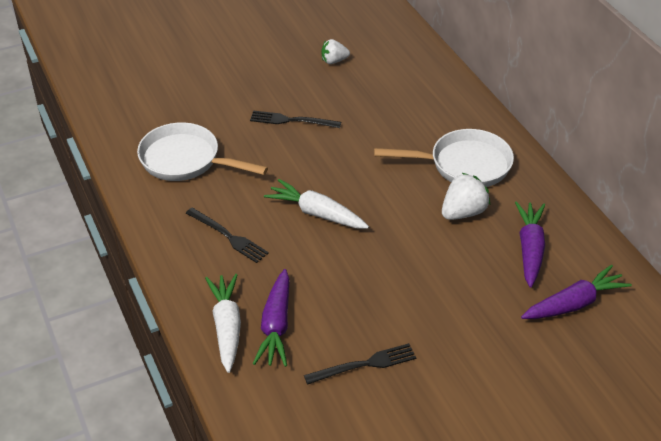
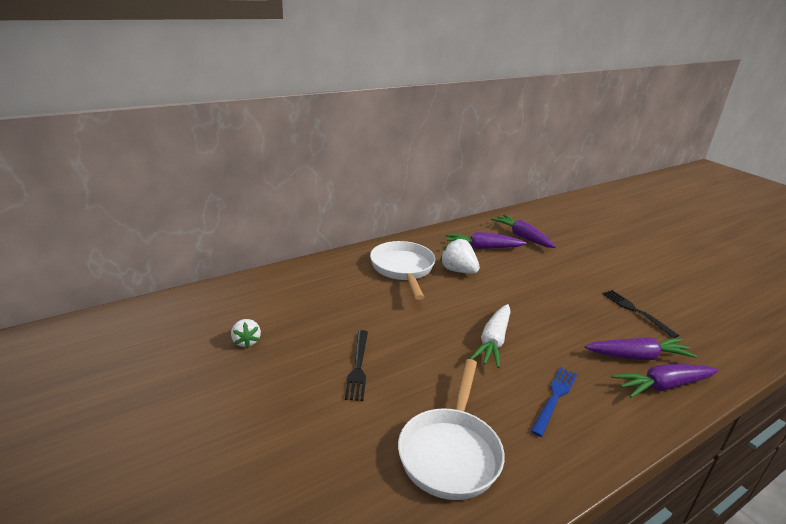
camera: 100 degrees left, 15 degrees down
(227, 327) = (662, 386): white carrot -> purple carrot
(228, 236) = (554, 398): black fork -> blue fork

